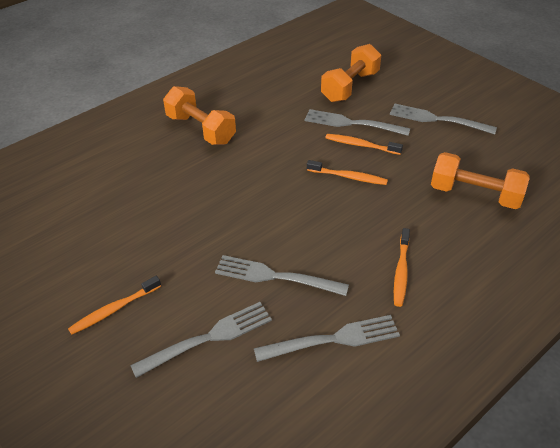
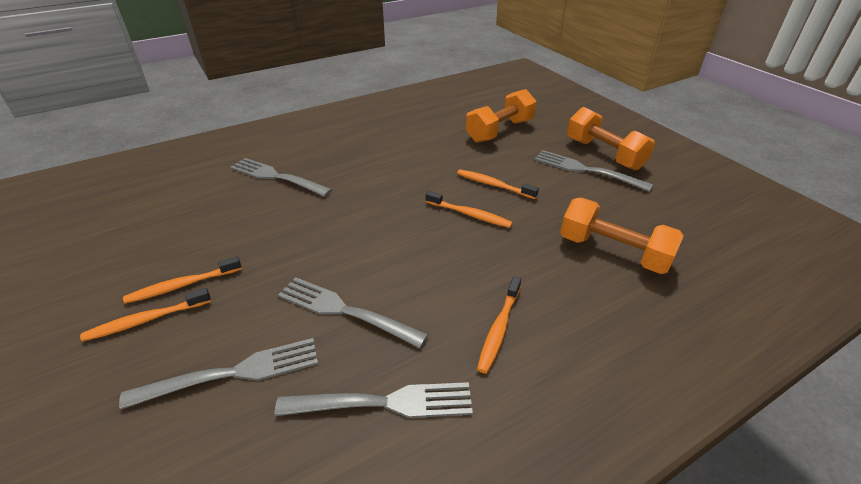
camera: 10 degrees right, 5 degrees down
(128, 276) = (182, 285): none -> orange toothbrush
(201, 129) = (333, 152): orange dumbbell -> orange dumbbell (604, 154)
(352, 123) = (491, 163): grey fork -> grey fork (277, 177)

